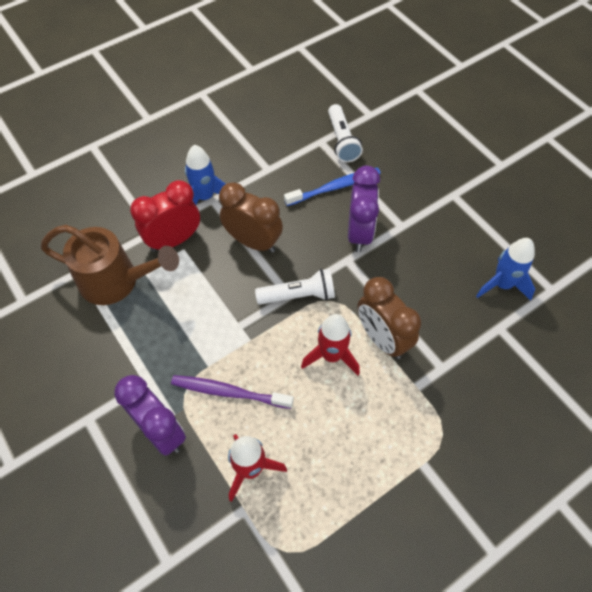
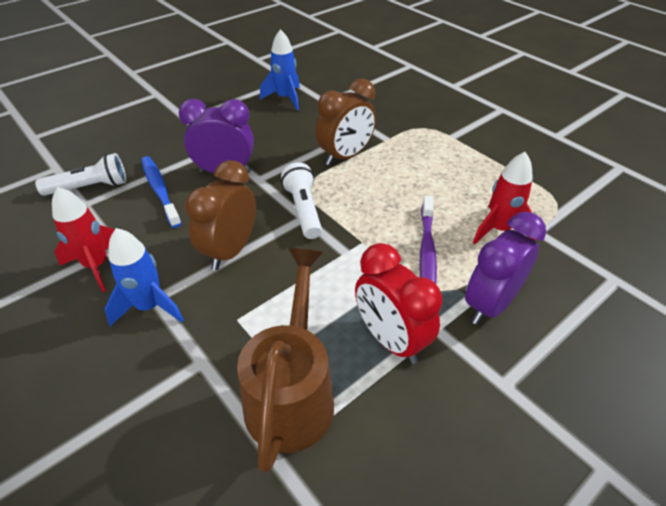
camera: 95 degrees left, 15 degrees down
(174, 240) = (221, 332): red clock -> red clock (390, 339)
(331, 356) = (369, 185): red rocket -> red rocket (97, 265)

